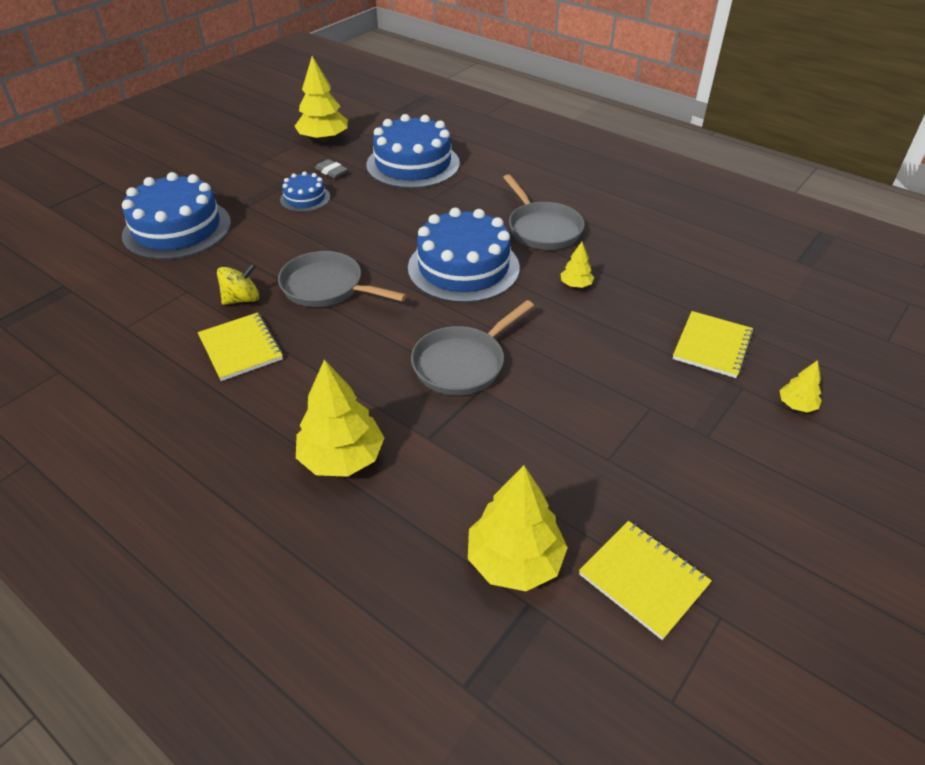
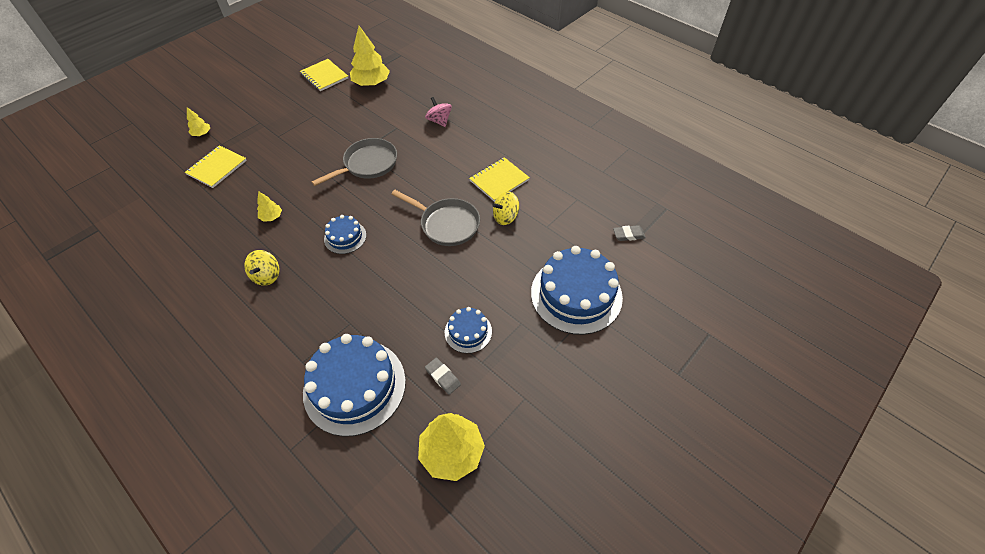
camera: 175 degrees left, 10 degrees up
(76, 286) = (628, 235): none -> grey eraser
(241, 348) = (499, 180): yellow notebook -> yellow notebook turned 75 degrees clockwise
(341, 458) = (439, 121): yellow tree -> pink spinning top
(463, 267) = (345, 237): blue cake -> blue cake, size x0.50
(542, 229) = (267, 276): grey pan -> yellow spinning top

